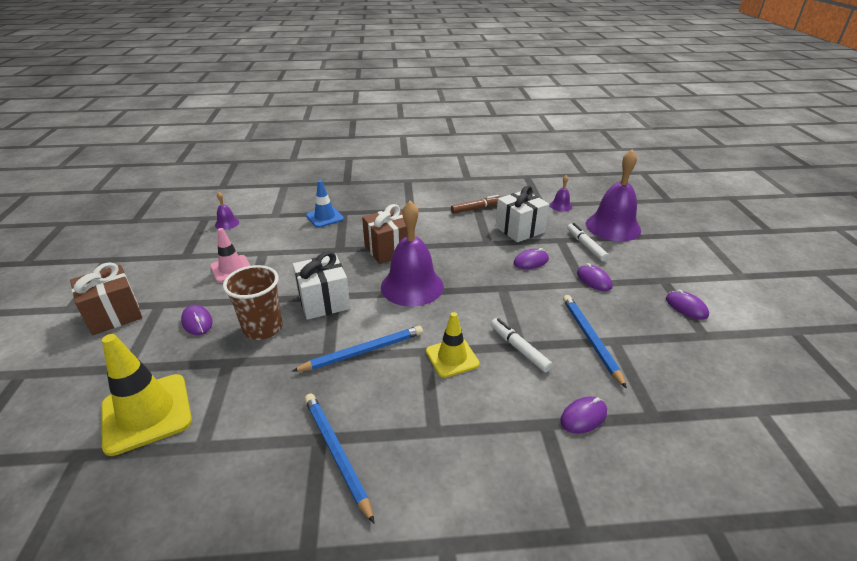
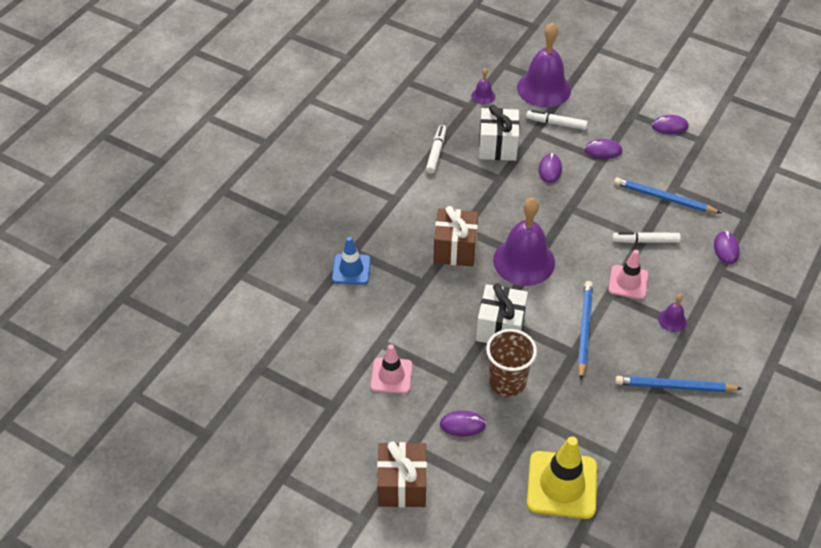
camera: 55 degrees left, 15 degrees up
(227, 223) = (291, 353): purple bell -> purple bell (672, 320)
(452, 357) = (628, 282): yellow traffic cone -> pink traffic cone
(476, 208) = (436, 152): brown marker -> white marker

